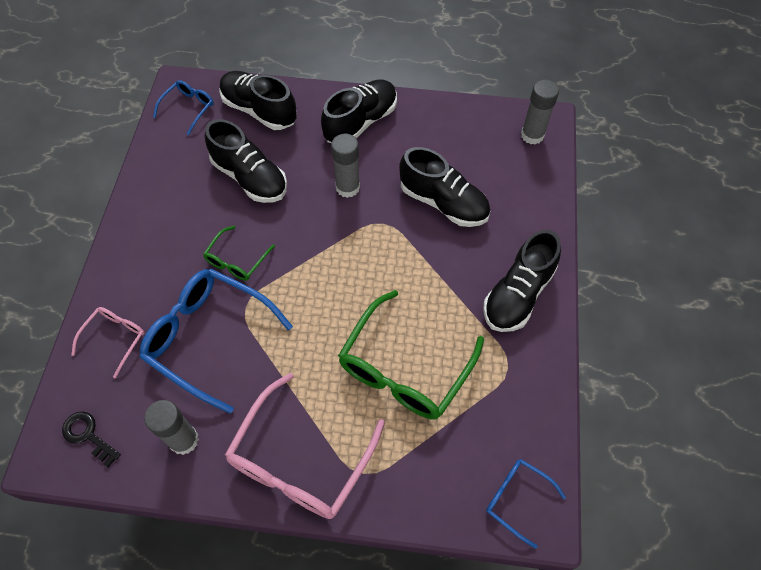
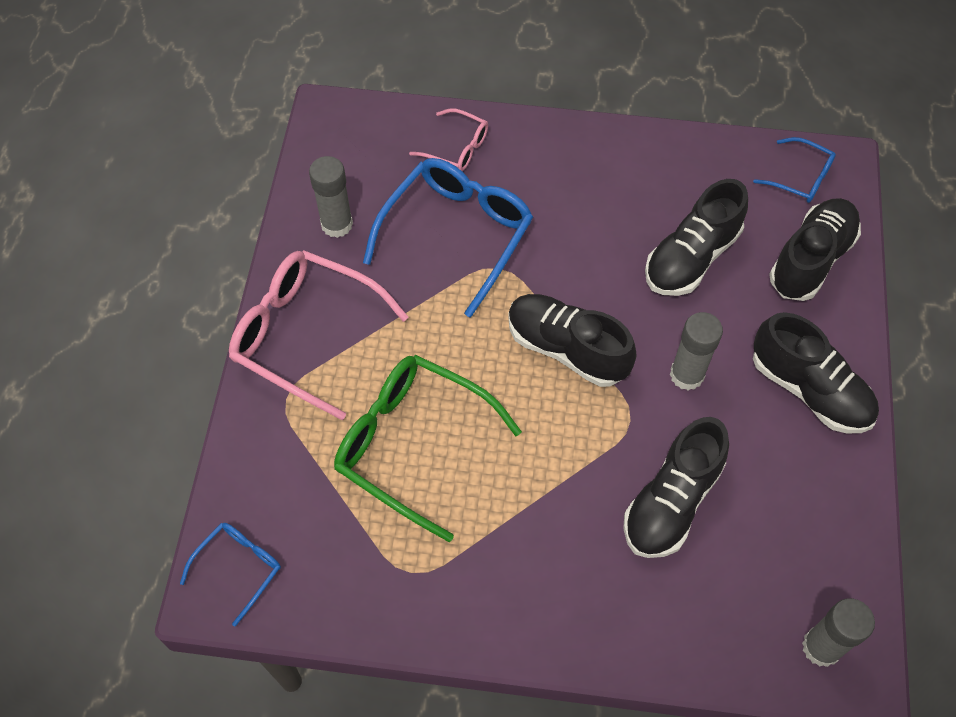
camera: 90 degrees right, 0 degrees up
(88, 435) = (347, 141): black key -> none
(237, 260) = (563, 253): green glasses -> none
(518, 294) = (520, 596): black shoe -> black shoe (567, 349)

